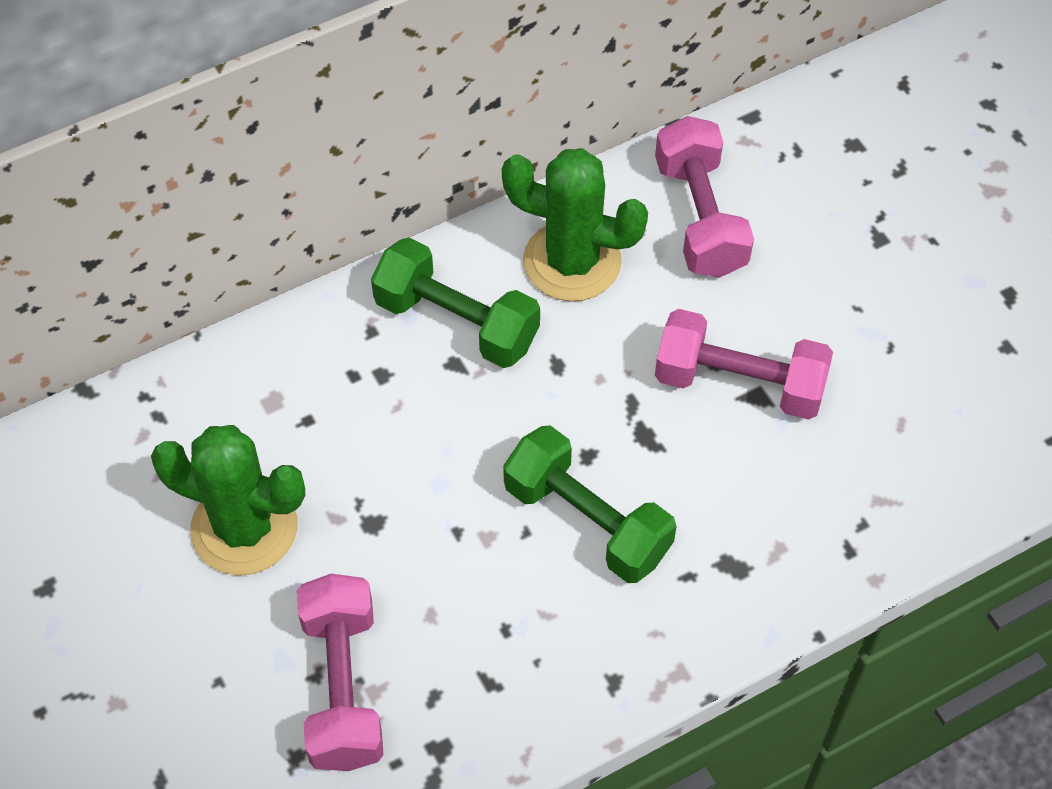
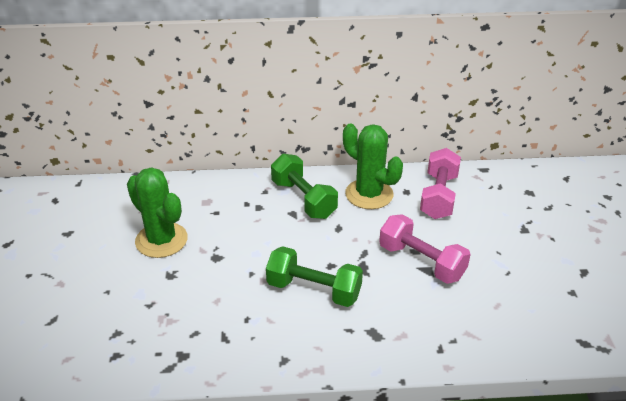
camera: 25 degrees right, 20 degrees down
(343, 687) = (157, 313): pink dumbbell -> none
(587, 521) = (314, 290): green dumbbell -> green dumbbell turned 45 degrees counterclockwise

